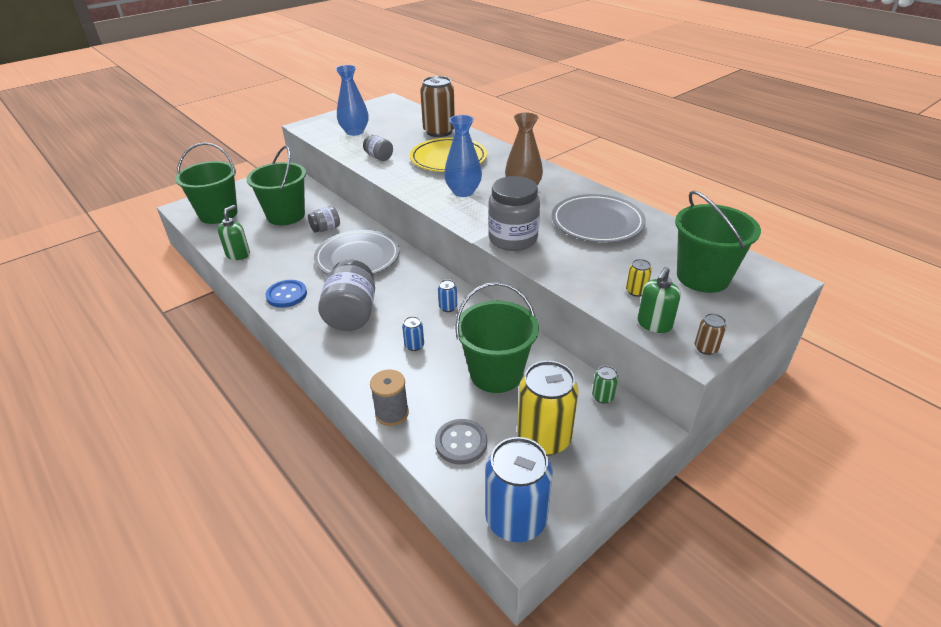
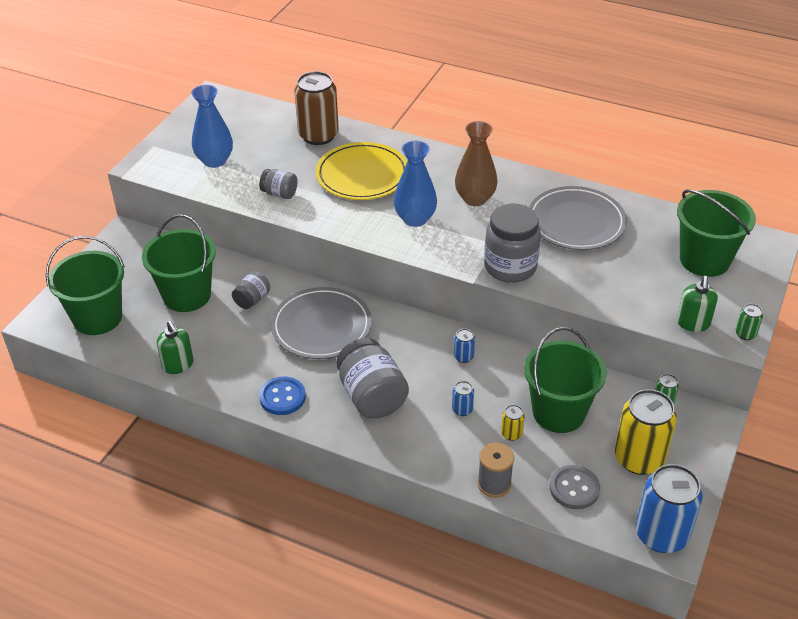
camera: 25 degrees left, 5 degrees up
(238, 254) = (178, 365): green soap dispenser -> green soap dispenser turned 150 degrees clockwise
(636, 291) = (658, 293): yellow can -> yellow can (511, 433)
(706, 348) = (745, 334): brown can -> green can

